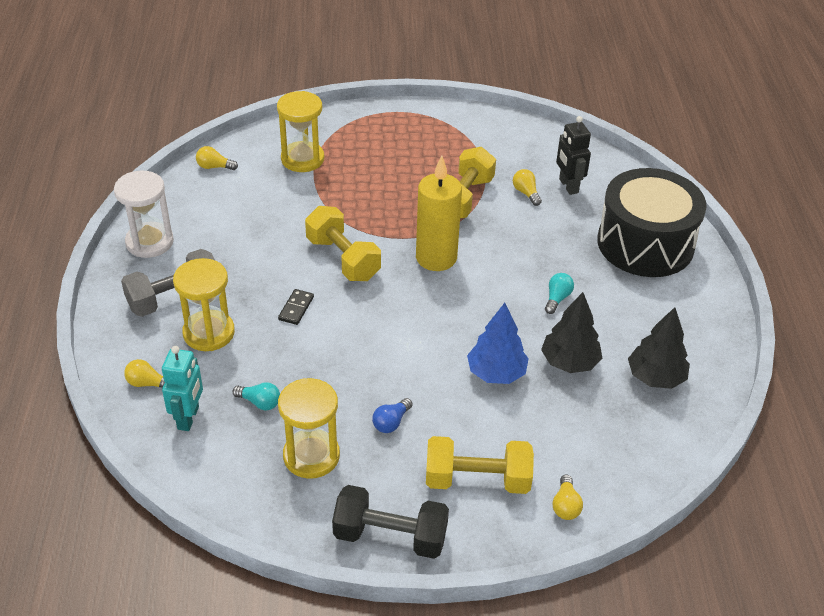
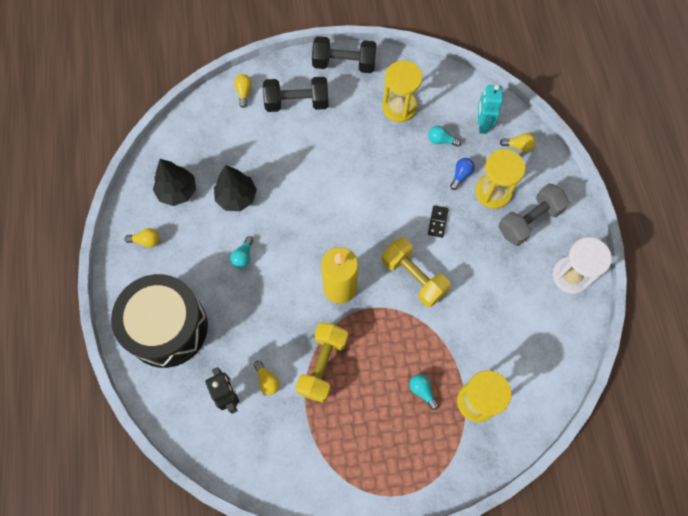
camera: 175 degrees right, 25 degrees up
(214, 167) = (553, 378): yellow light bulb -> yellow light bulb (146, 241)
(358, 171) = (422, 391): none -> turquoise light bulb
(391, 422) = (354, 135): blue light bulb -> blue light bulb (461, 175)
(477, 480) = (297, 103): yellow dumbbell -> black dumbbell
(496, 373) = (288, 182): blue tree -> none

